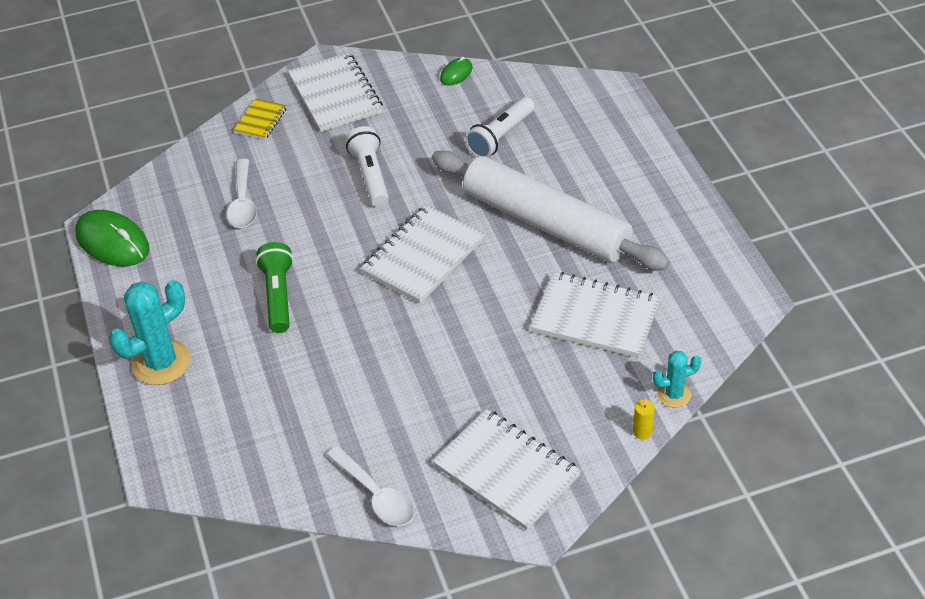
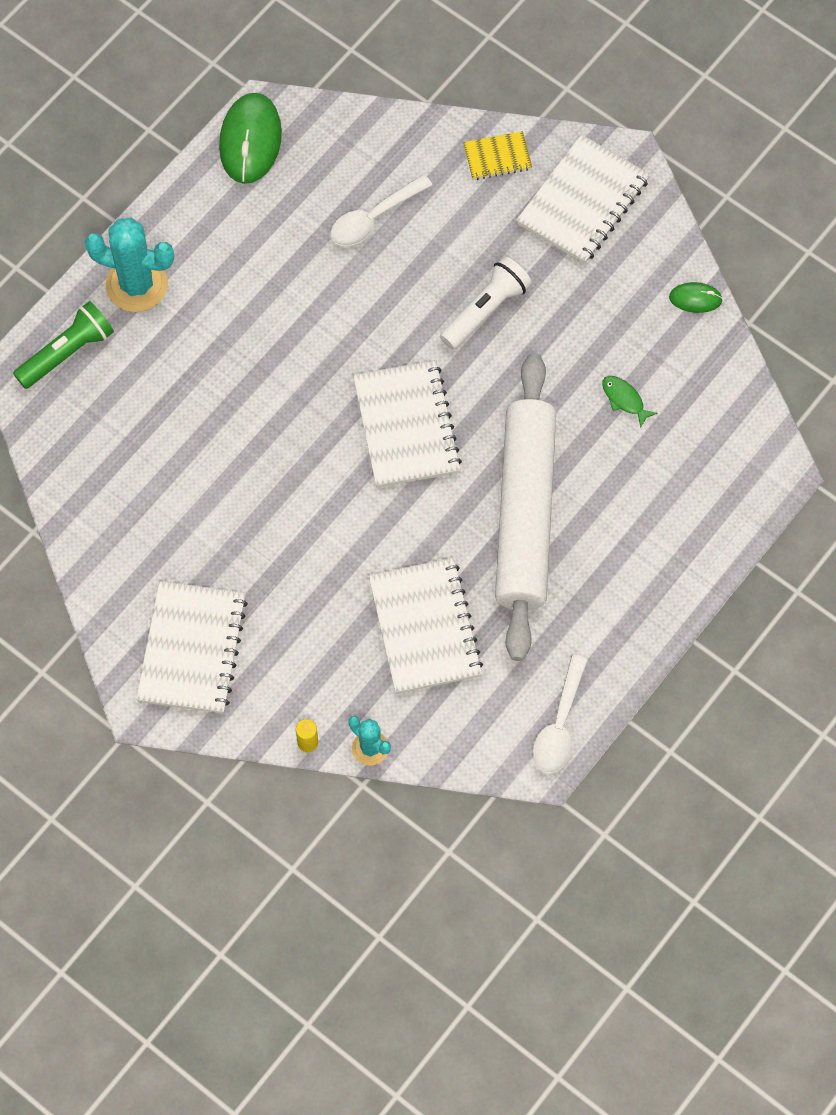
camera: 55 degrees right, 20 degrees up
(278, 296) = (275, 330): green flashlight -> green flashlight (67, 353)
(376, 495) = (102, 556): white spoon -> white spoon (559, 725)
(423, 256) = (406, 426): white notebook -> white notebook turned 75 degrees clockwise
(500, 137) = (624, 399): white flashlight -> green fish

